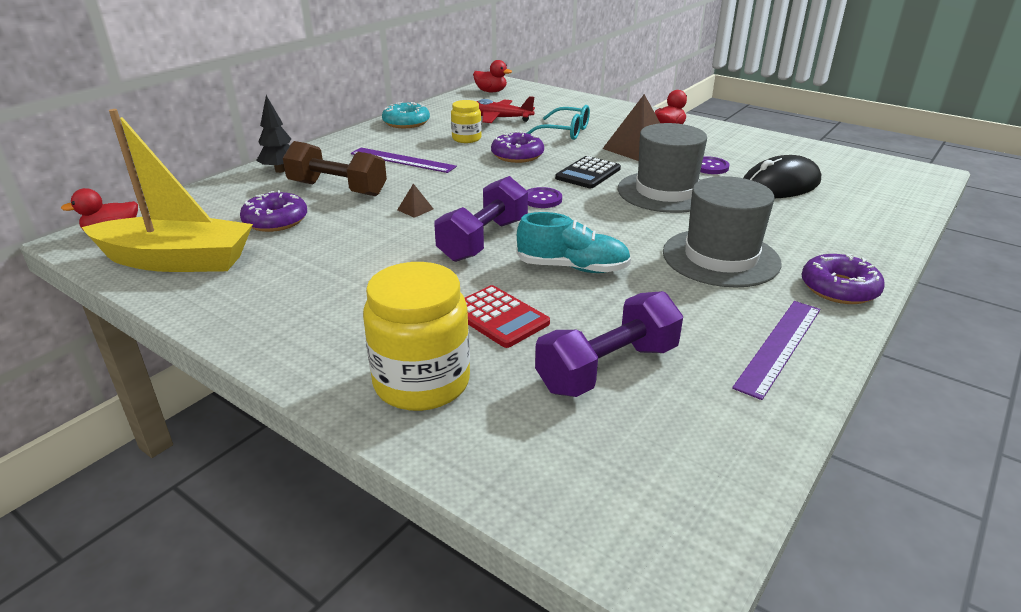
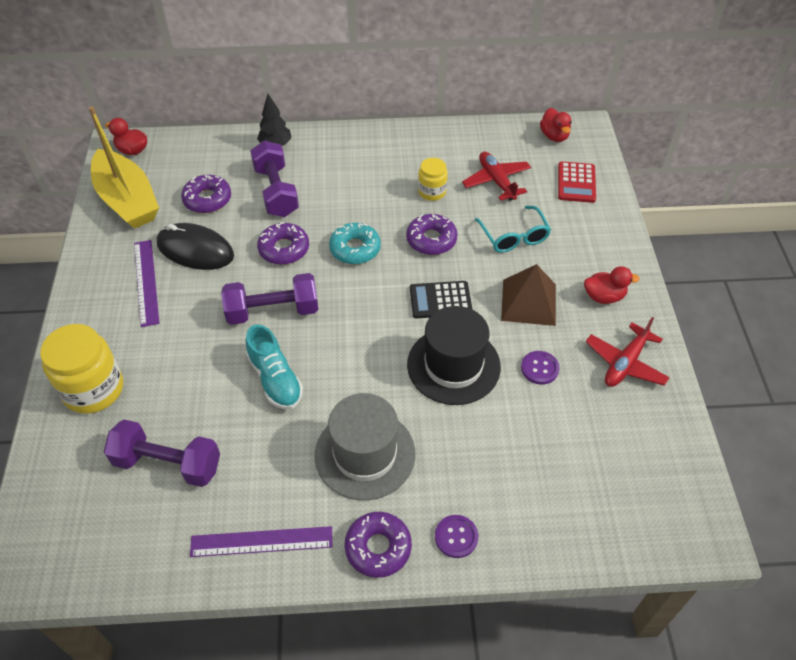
camera: 50 degrees right, 20 degrees up
(337, 189) = (276, 191): brown dumbbell -> purple dumbbell
(402, 160) = (354, 187): purple ruler -> purple ruler (146, 282)
(406, 122) = (425, 139): turquoise donut -> turquoise donut (355, 249)
(415, 209) = (284, 249): brown pyramid -> purple donut
(499, 317) = (183, 380): red calculator -> red calculator (576, 183)
(542, 199) = (365, 302): purple button -> purple button (456, 537)
(665, 192) = (453, 365): grey hat -> black hat
(740, 143) = (625, 363): none -> red plane
(780, 185) = (549, 434): black mouse -> black mouse (195, 250)

